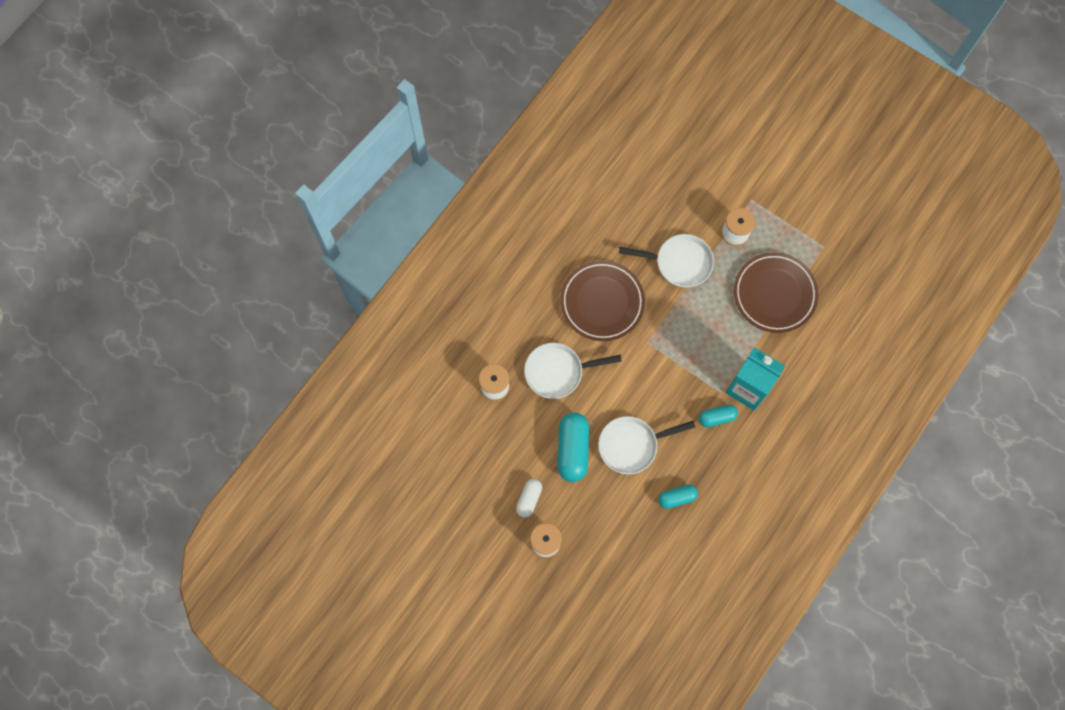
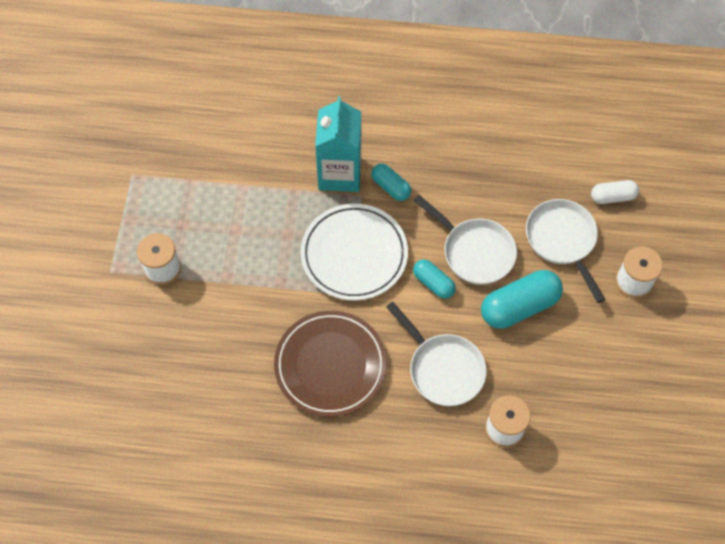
camera: 120 degrees left, 10 degrees down
(529, 499) = (602, 321): white capsule -> white capsule (612, 197)
(676, 362) = (354, 254): none -> white plate
(677, 498) = (499, 183): turquoise capsule -> turquoise capsule (433, 283)
(679, 263) = (233, 308): white pan -> white pan (562, 240)
(774, 294) = (216, 196): brown plate -> none

